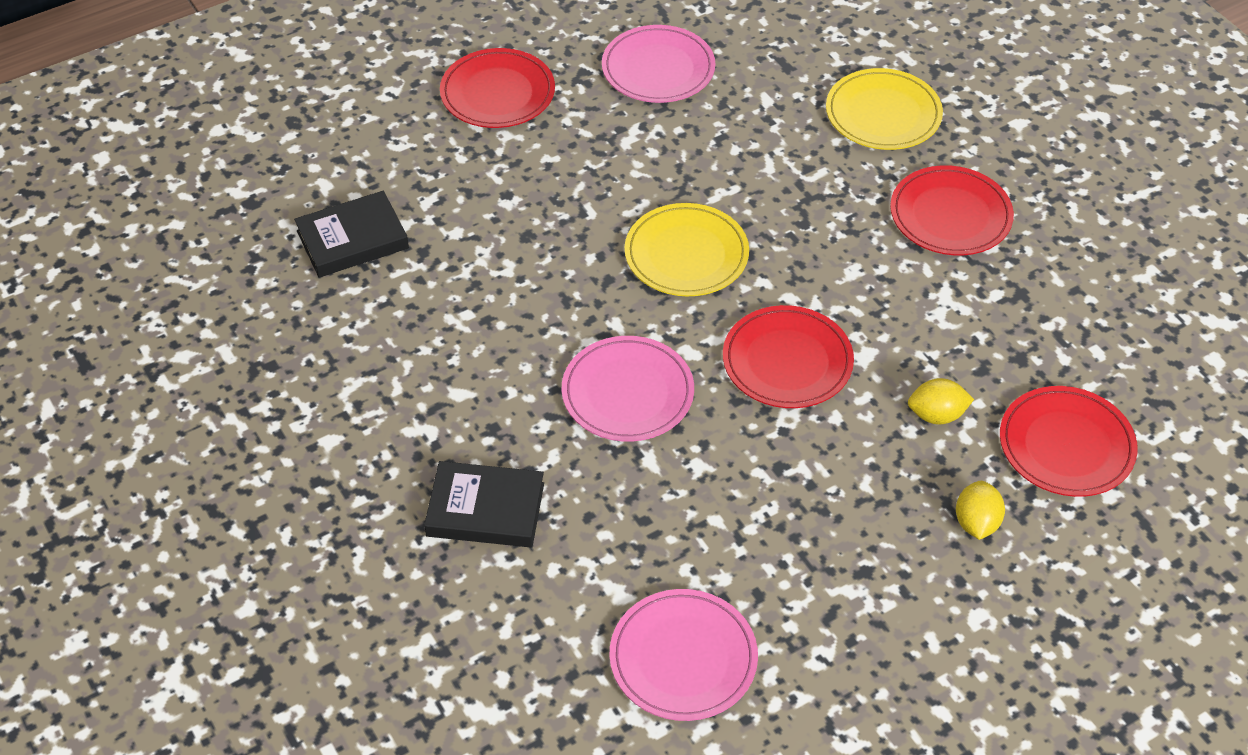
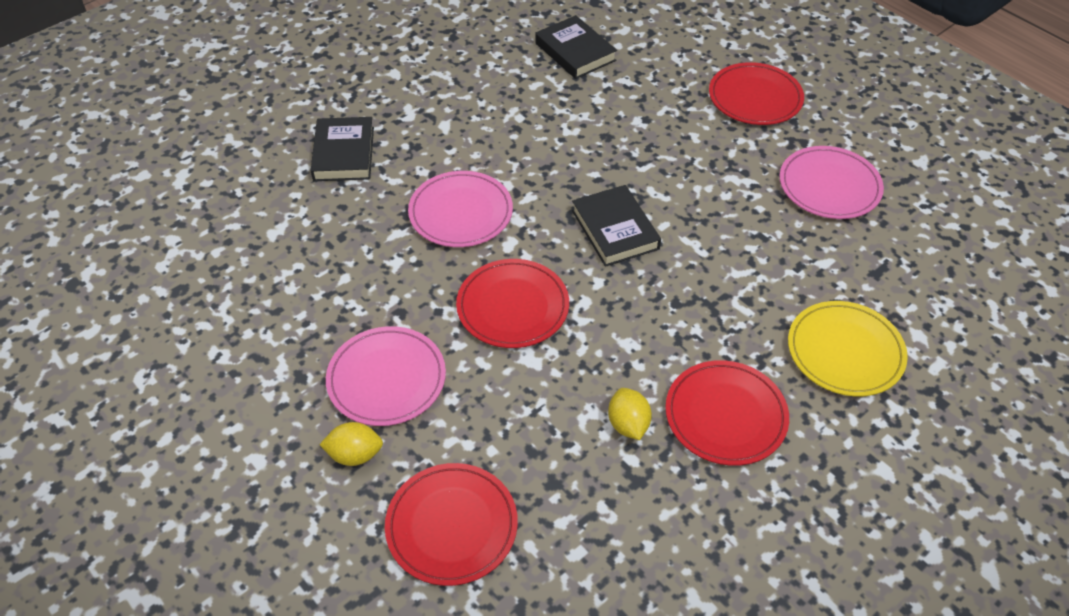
camera: 80 degrees right, 0 degrees up
(683, 658) = (220, 273): pink plate -> pink plate (386, 379)
(686, 254) = (615, 230): yellow plate -> black book
(936, 415) = (472, 418): yellow lemon -> yellow lemon (628, 424)

